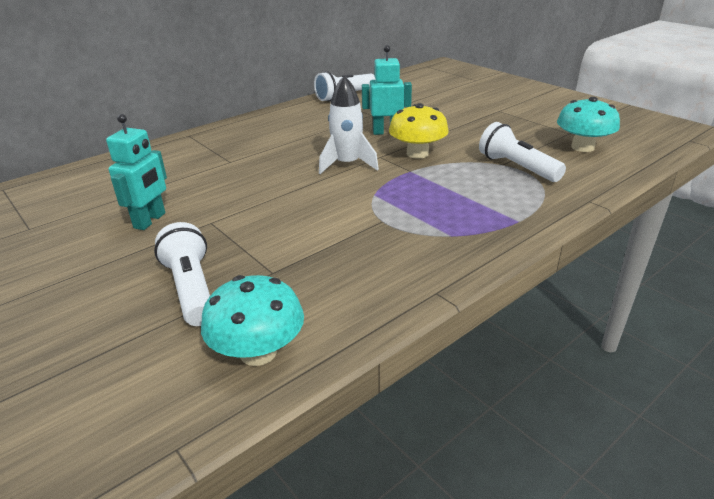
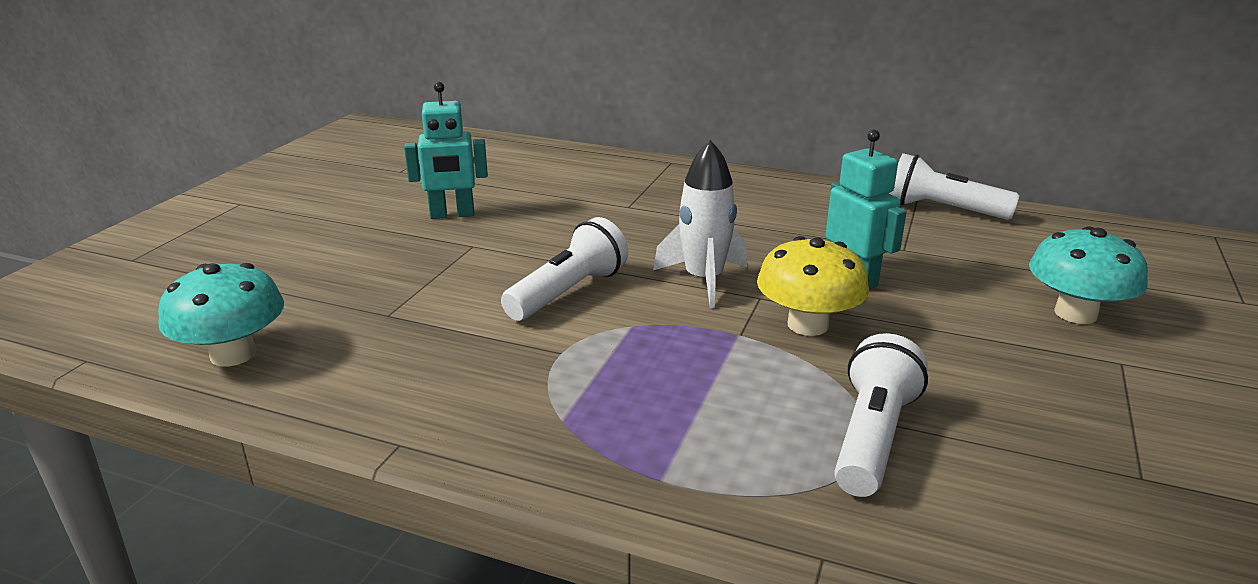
camera: 60 degrees right, 5 degrees down
(191, 289) = (332, 281): white flashlight -> white flashlight (568, 292)
(582, 147) = (1084, 509): turquoise mushroom -> turquoise mushroom (1075, 313)

